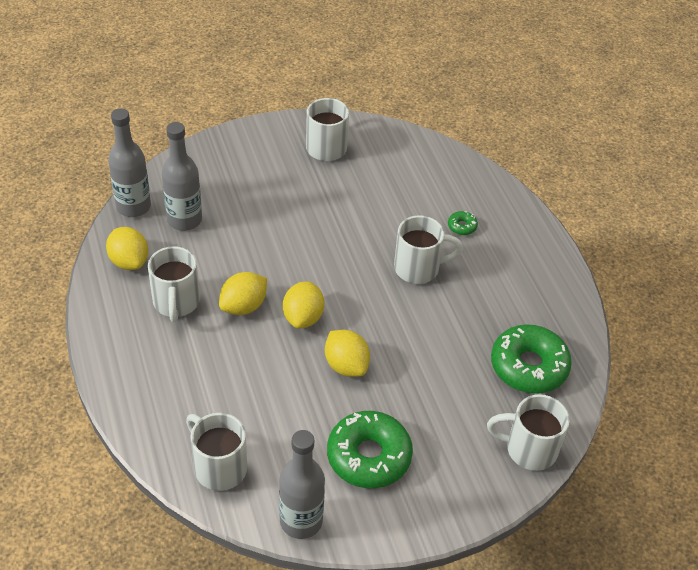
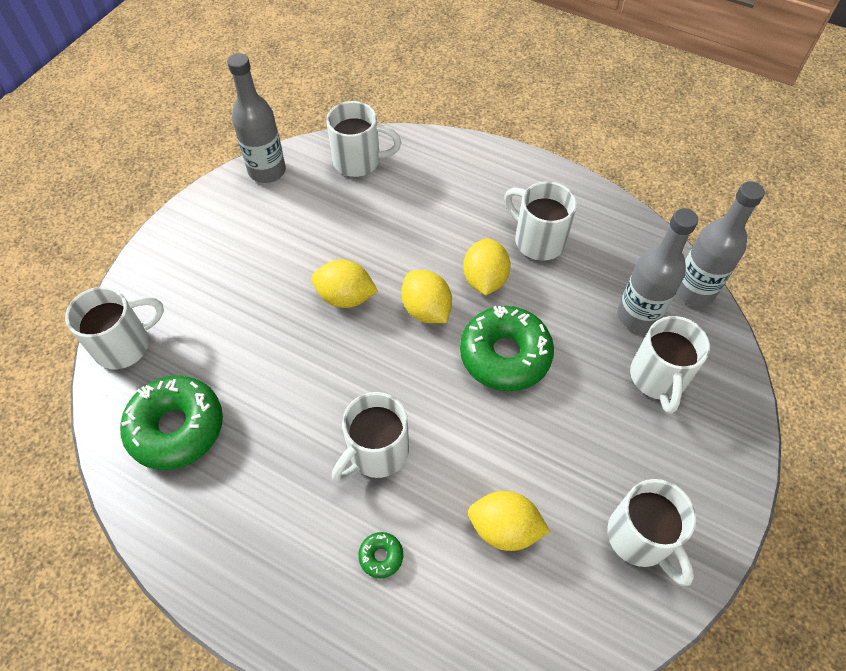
camera: 140 degrees right, 10 degrees up
(129, 261) = (620, 242): yellow lemon -> yellow lemon (504, 528)
(222, 188) = (658, 378): none -> white mug
(369, 456) = (258, 243): green donut -> green donut (505, 355)

